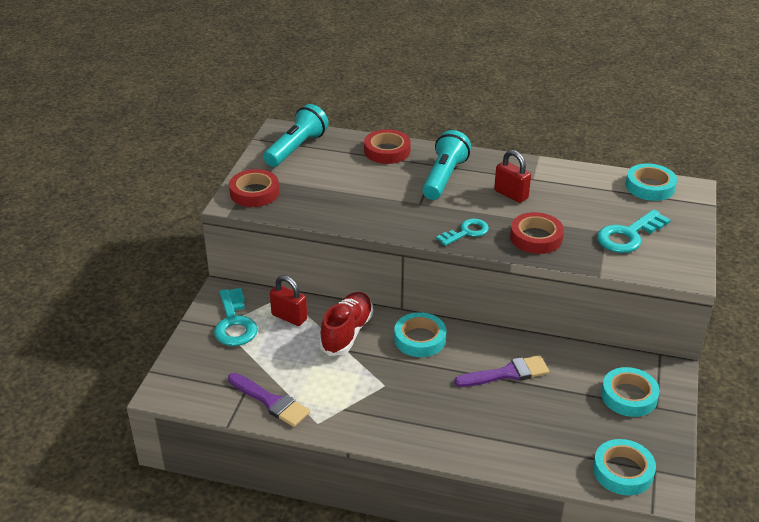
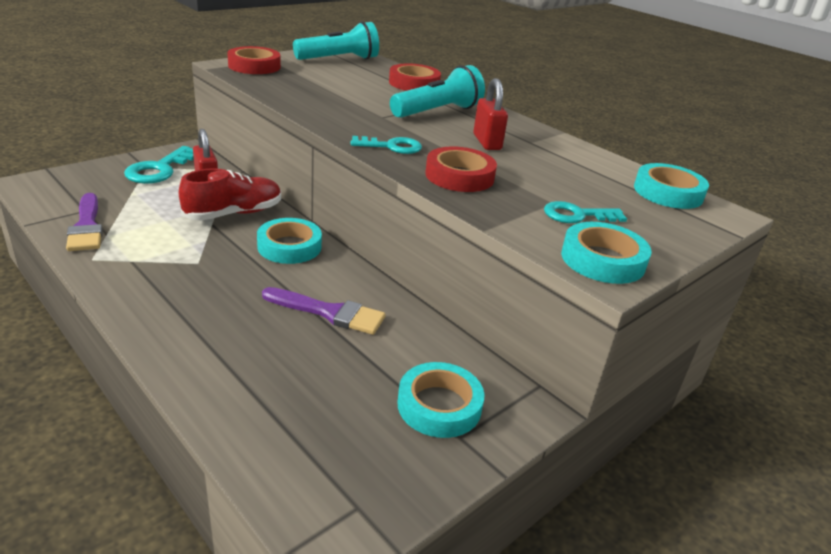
camera: 30 degrees right, 5 degrees down
(623, 471) = (314, 481): turquoise tape -> turquoise tape (602, 260)
(628, 235) = (577, 215): turquoise key -> turquoise key, size x0.66

